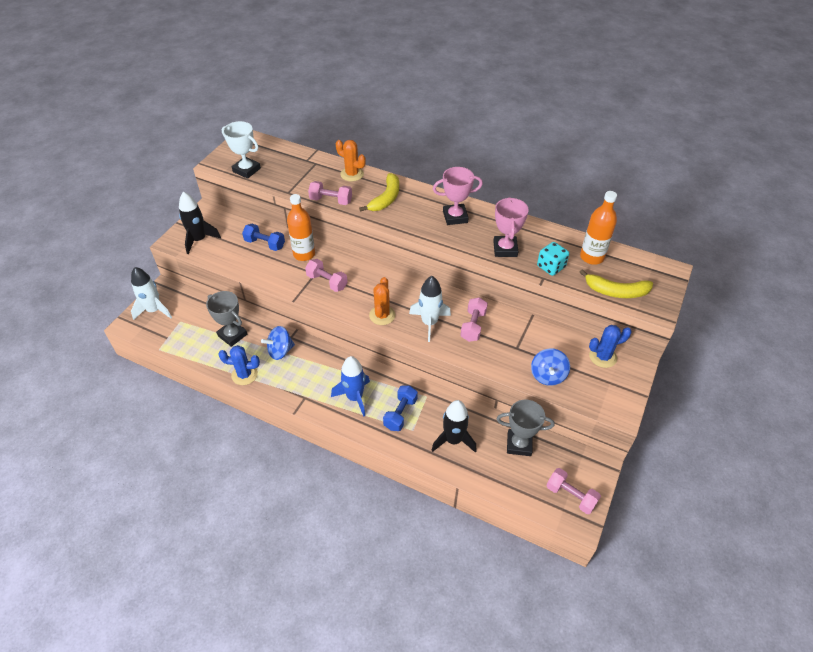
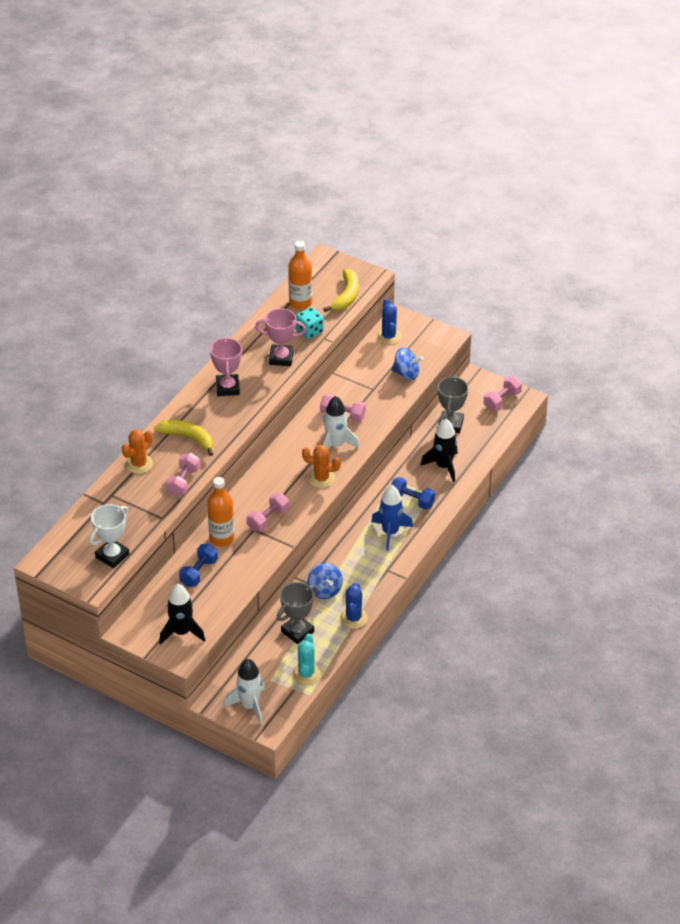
camera: 85 degrees left, 5 degrees down
(182, 345) = (306, 674): none -> turquoise cactus

